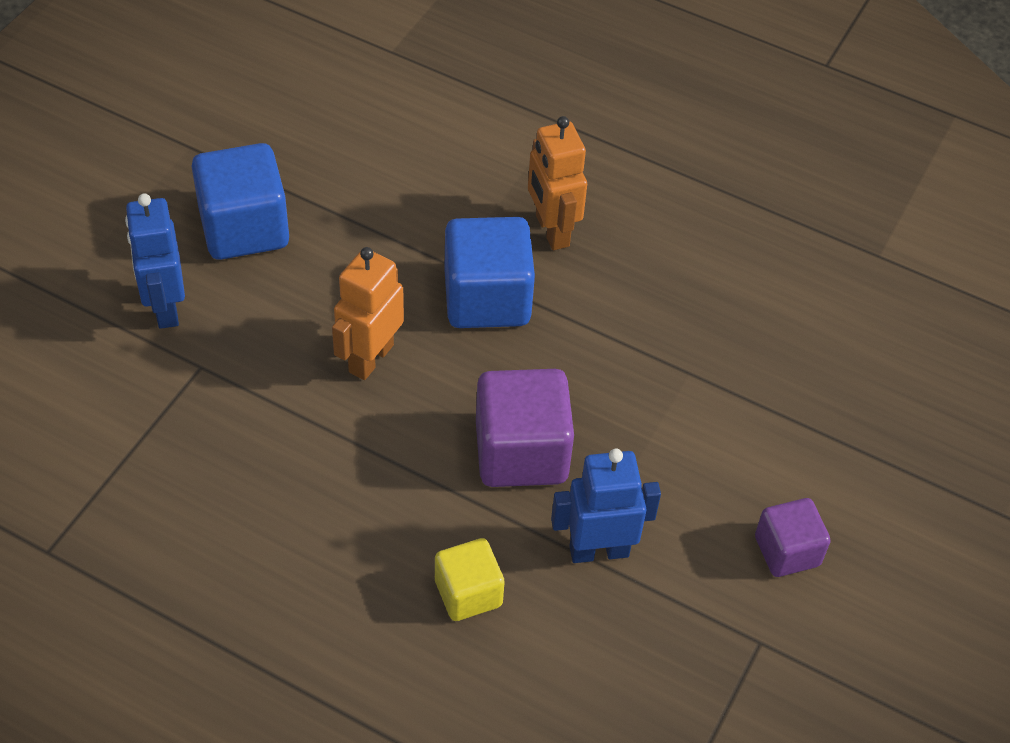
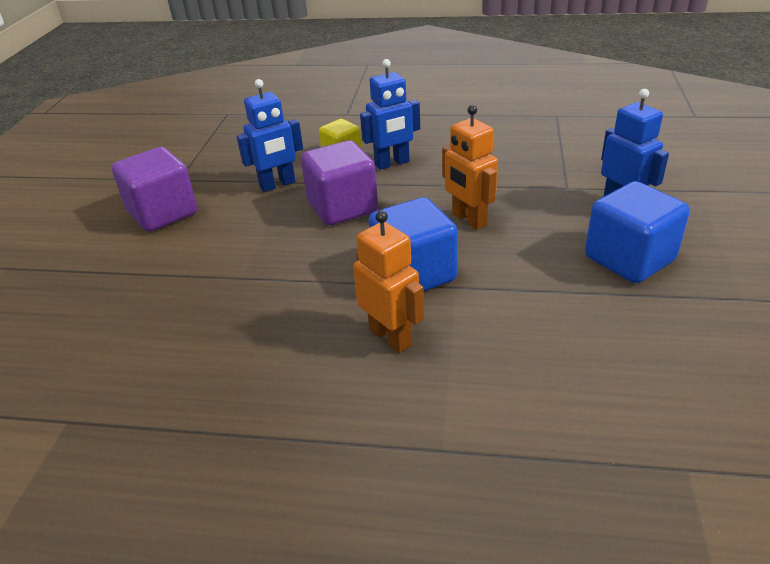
camera: 165 degrees right, 15 degrees down
(370, 358) = (468, 220): orange robot -> orange robot turned 135 degrees clockwise
(400, 529) = (392, 163): none -> blue robot
(787, 551) = (163, 213): purple cube -> purple cube, size x1.66

